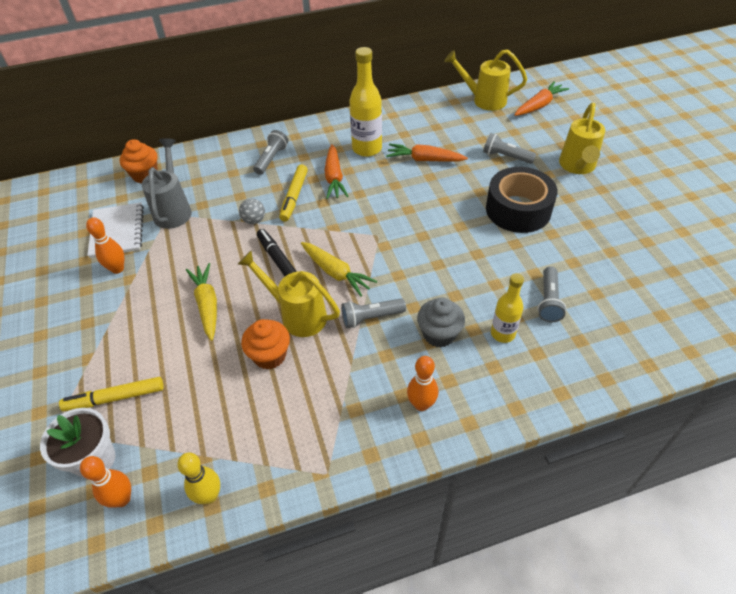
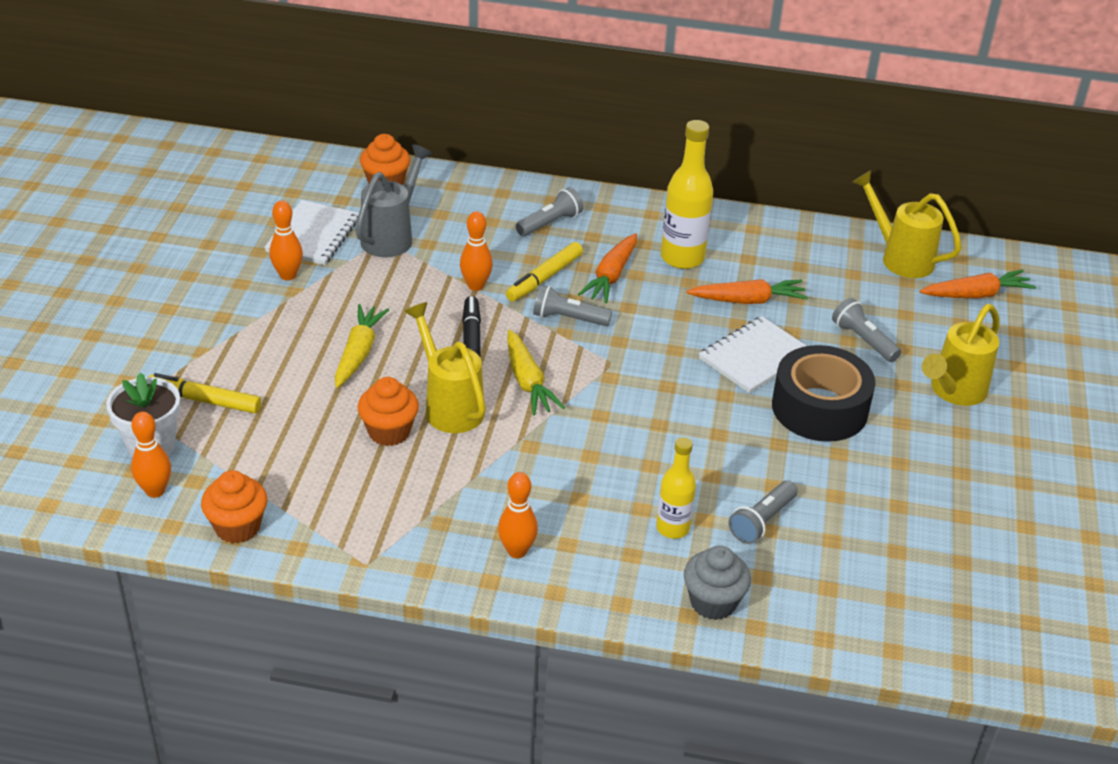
camera: 25 degrees right, 10 degrees down
(209, 496) = (237, 527): yellow bowling pin -> orange cupcake
(254, 220) = (476, 286): grey ball -> orange bowling pin
(371, 318) = (530, 445): grey flashlight -> grey flashlight (568, 318)
(424, 159) = (748, 300): orange carrot -> orange carrot turned 135 degrees clockwise
(439, 334) = (596, 495): grey cupcake -> grey cupcake (713, 602)
(457, 193) = (755, 357): none -> white notebook

